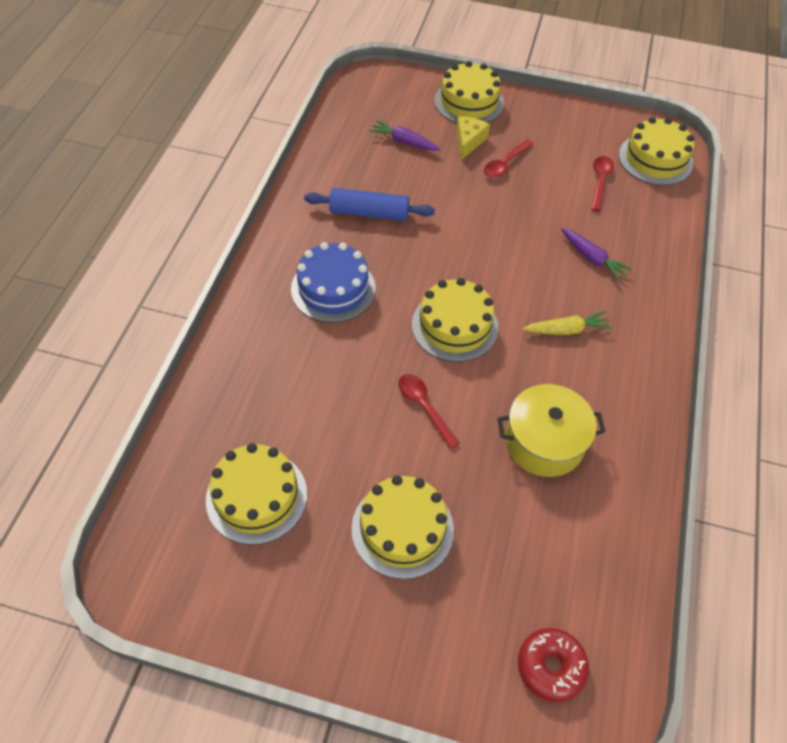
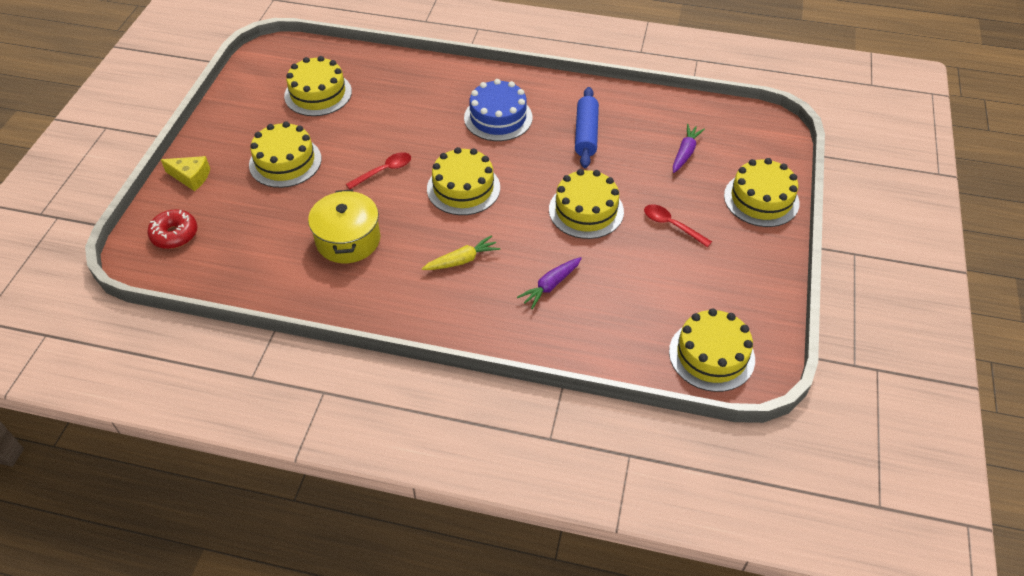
camera: 90 degrees right, 5 degrees down
(468, 141) = (698, 198): yellow cheese -> yellow cheese (191, 177)
(487, 223) = (586, 210): none -> yellow cake
(566, 330) = (461, 260): yellow carrot -> yellow carrot turned 105 degrees counterclockwise
(600, 181) = (662, 301): red spoon -> none

